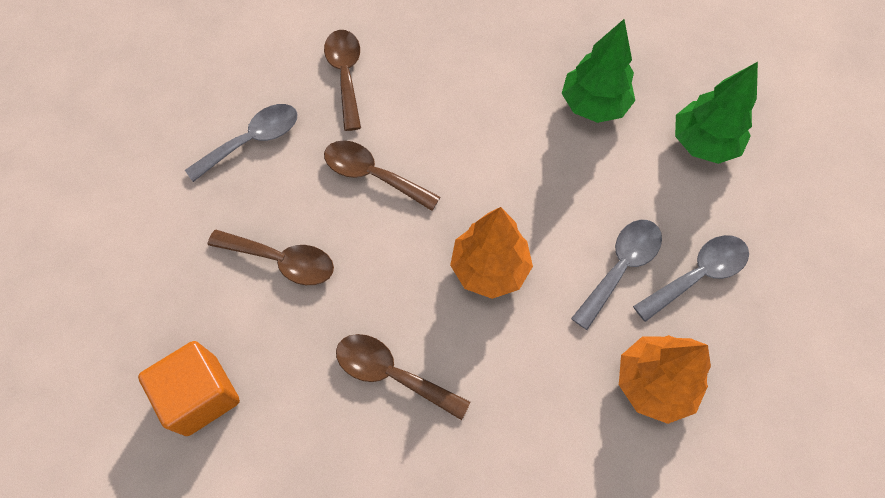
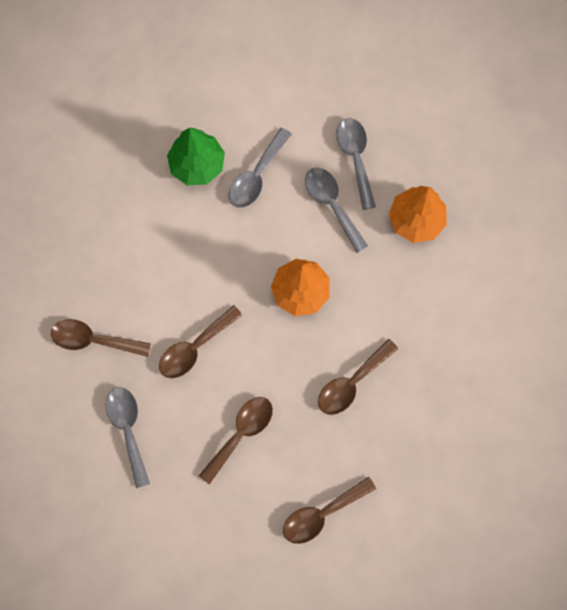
camera: 70 degrees left, 10 degrees up
(201, 395) = (321, 514): orange cube -> brown spoon
(613, 169) = (256, 176): none -> grey spoon
(703, 143) = (259, 104): green tree -> none

